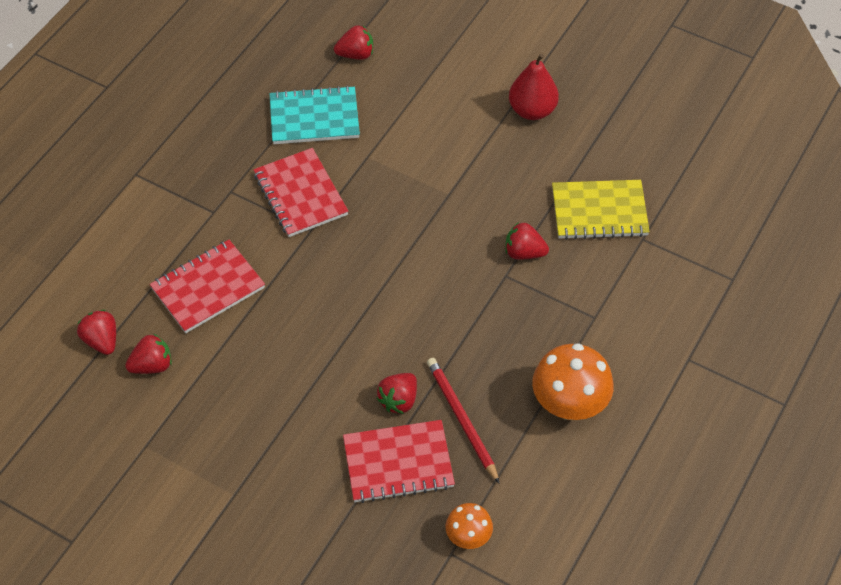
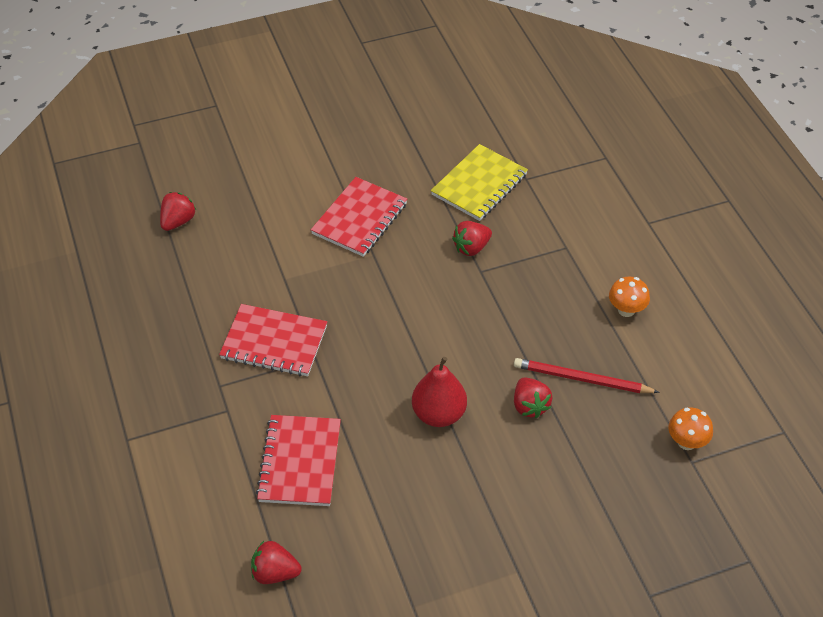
camera: 50 degrees left, 5 degrees down
(152, 365) = (337, 550): red strawberry -> none
(314, 118) = (209, 286): turquoise notebook -> none
(398, 463) = (585, 443): red notebook -> red notebook (359, 219)
(532, 110) = (351, 160): red pear -> red pear (439, 414)
(569, 405) = (626, 310): orange mushroom -> orange mushroom, size x0.56

